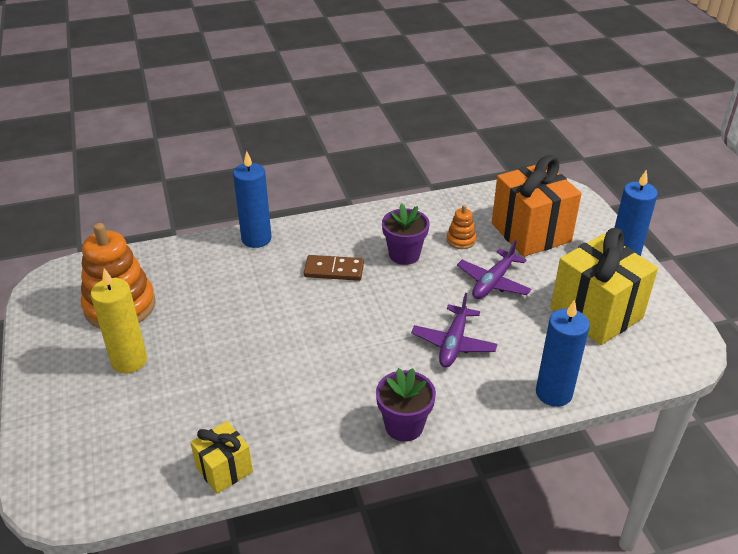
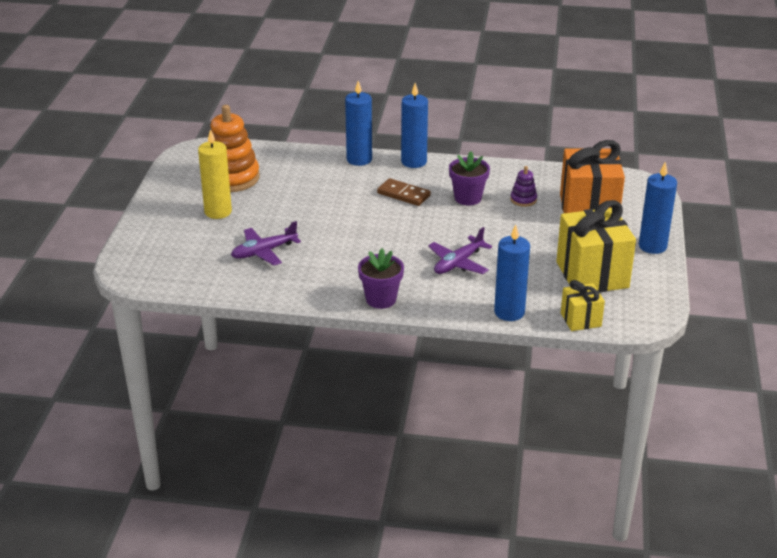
camera: 25 degrees right, 5 degrees down
(224, 470) = (241, 287): yellow gift -> yellow gift (580, 320)
(317, 225) = (414, 162): none -> blue candle
(461, 240) = (523, 199): orange stacking toy -> purple stacking toy
(493, 282) = (525, 234): purple plane -> purple plane (264, 252)

